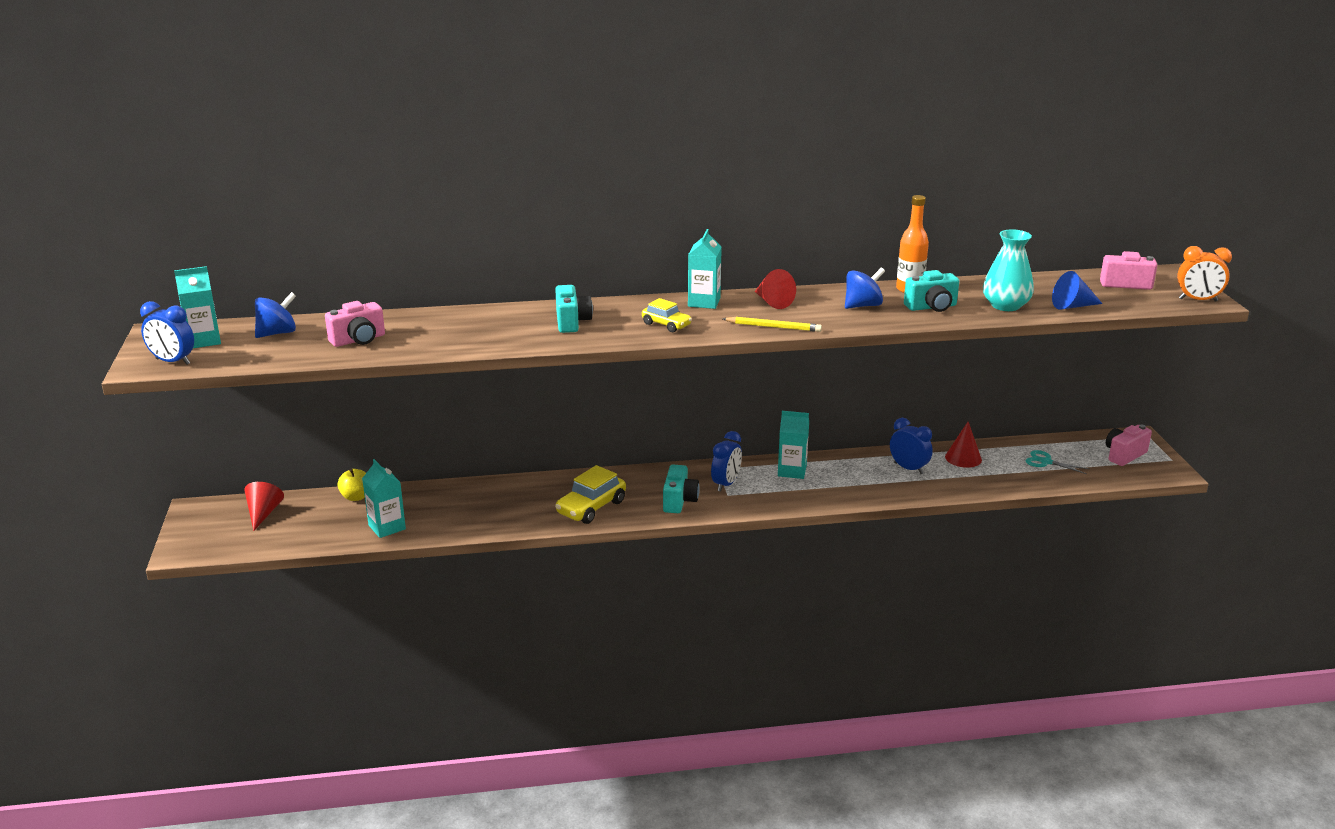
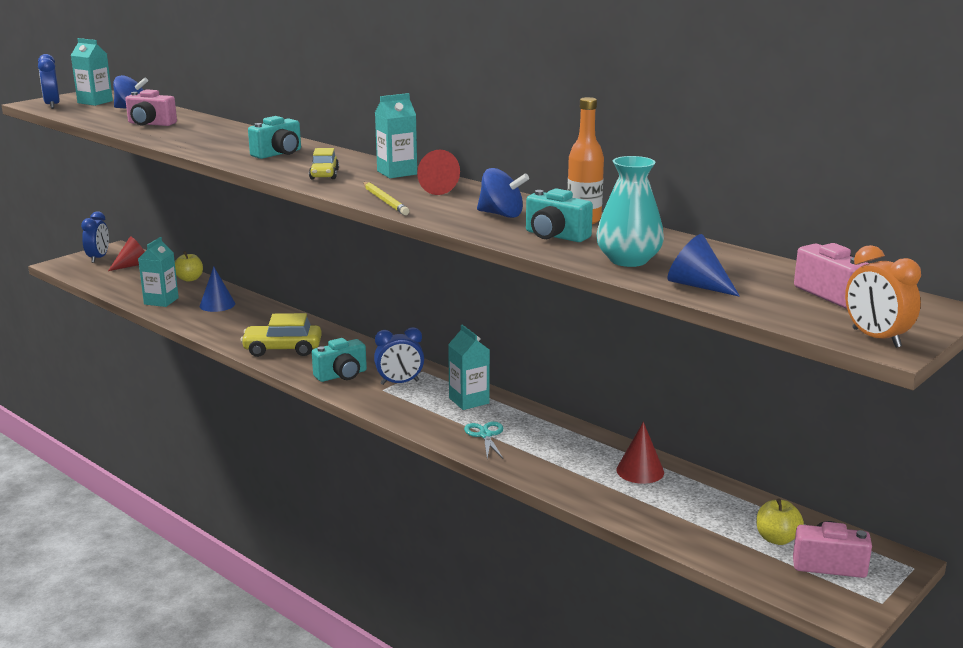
camera: 50 degrees right, 5 degrees down
(444, 504) = (217, 305): none -> blue cone
(908, 468) = (567, 450): blue clock -> blue clock (98, 258)
(1046, 462) = (717, 519): turquoise scissors -> turquoise scissors (485, 435)
(1084, 456) = (777, 539): none -> yellow apple

